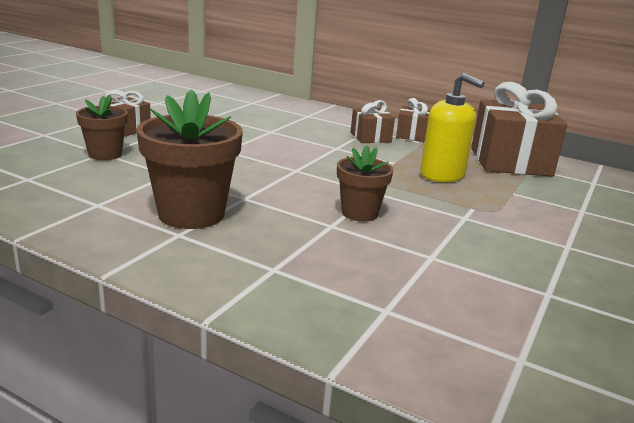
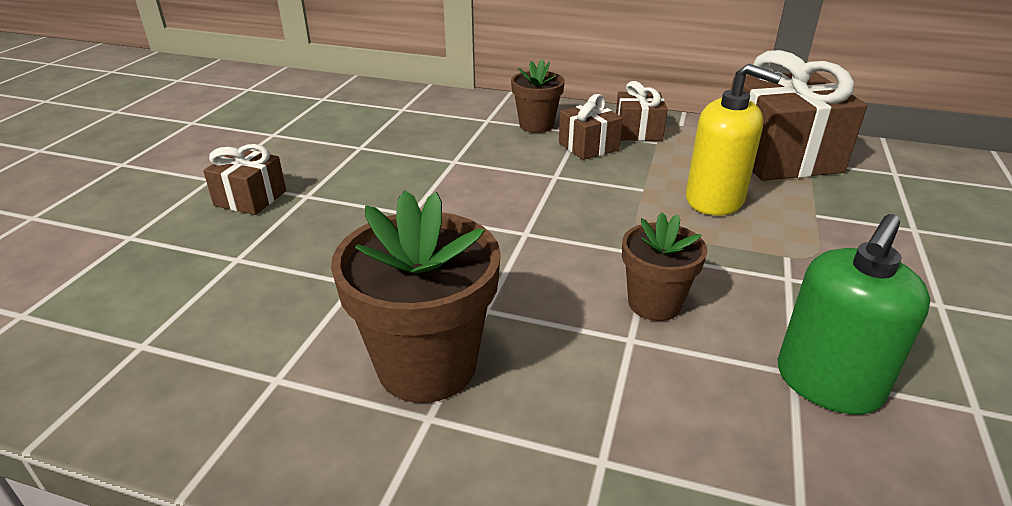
camera: 10 degrees left, 10 degrees up
(105, 154) = (242, 261): brown flower pot -> brown flower pot (536, 125)
(451, 265) = (827, 383): none -> green soap dispenser

